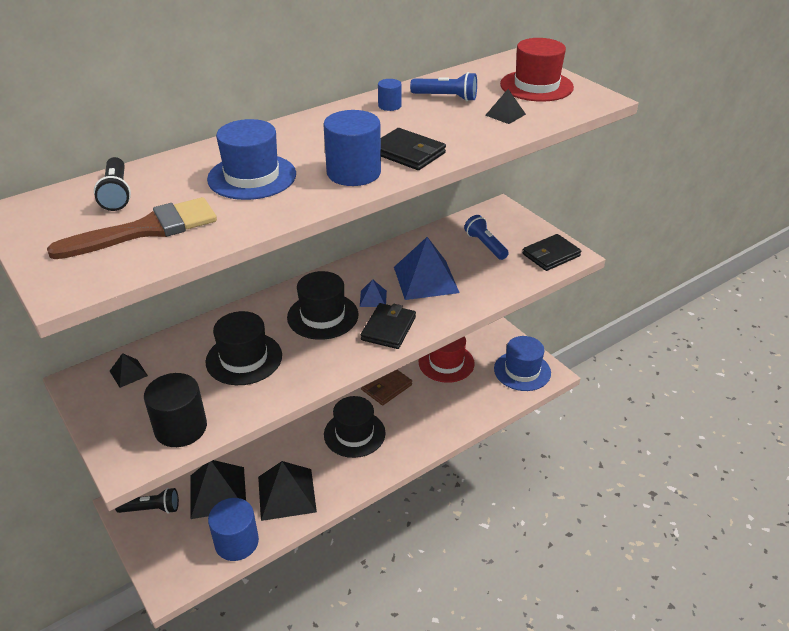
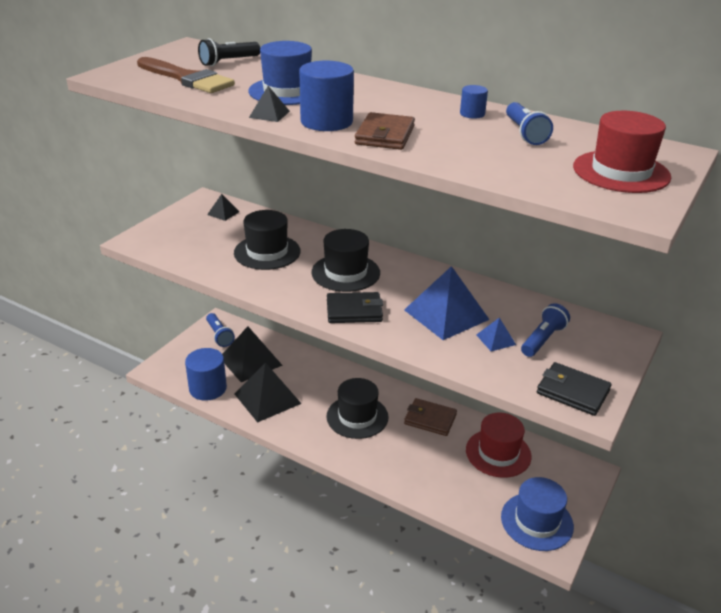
camera: 65 degrees right, 5 degrees down
(151, 509) = (219, 335): black flashlight -> blue flashlight
(181, 428) = (178, 249): black cylinder -> none
(373, 298) = (391, 292): blue pyramid -> blue pyramid (496, 339)
(408, 153) = (385, 135): black wallet -> brown wallet
(505, 114) = (522, 165): black pyramid -> black pyramid (269, 114)

